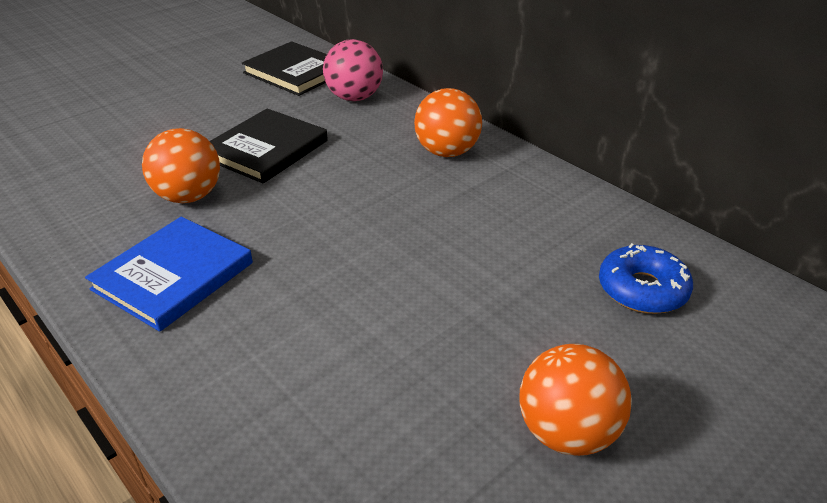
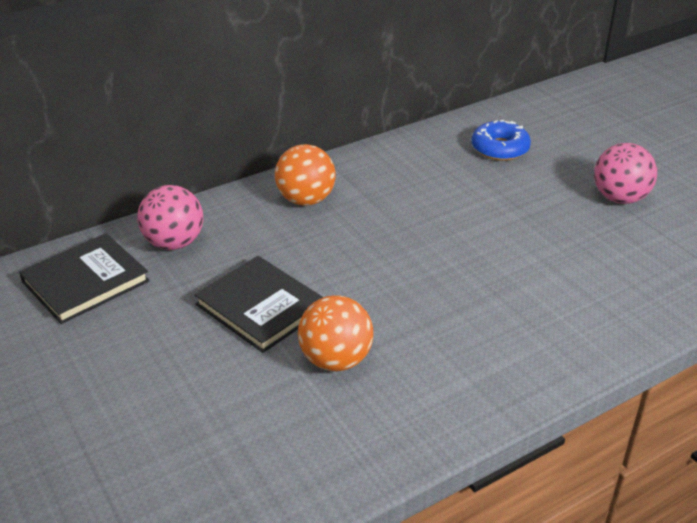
camera: 80 degrees left, 0 degrees up
(173, 276) = (462, 363): blue book -> none
(567, 433) = (619, 198): orange ball -> pink ball

